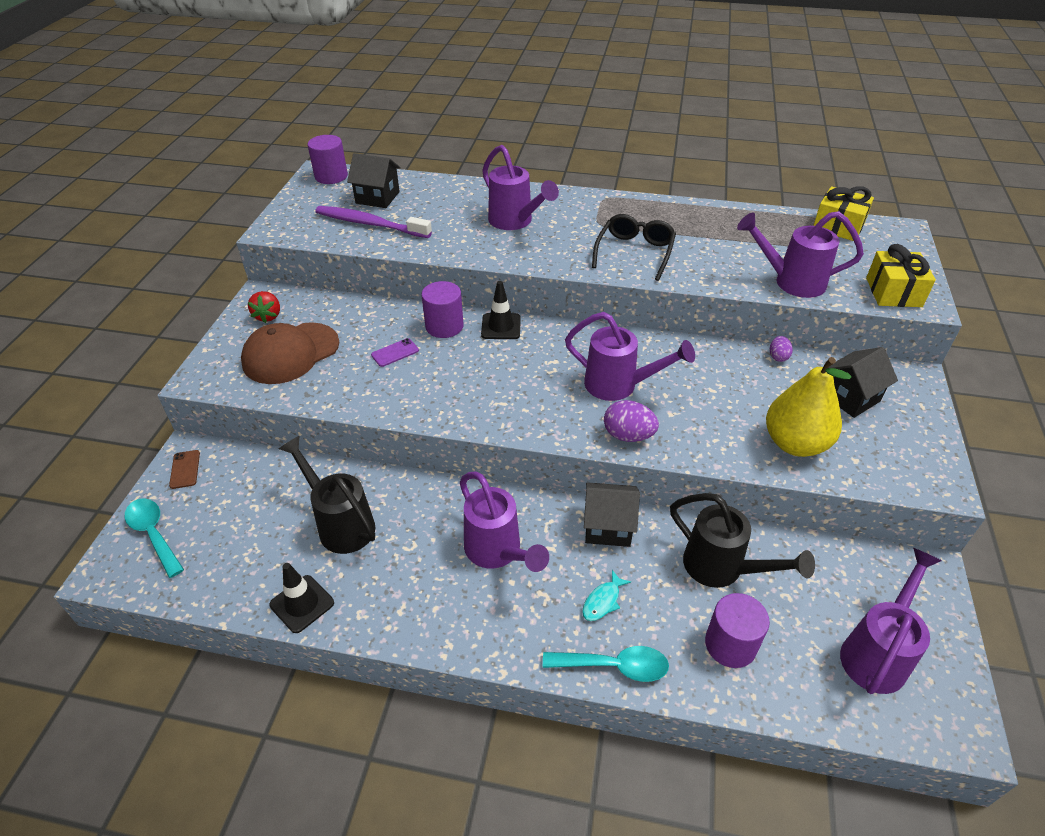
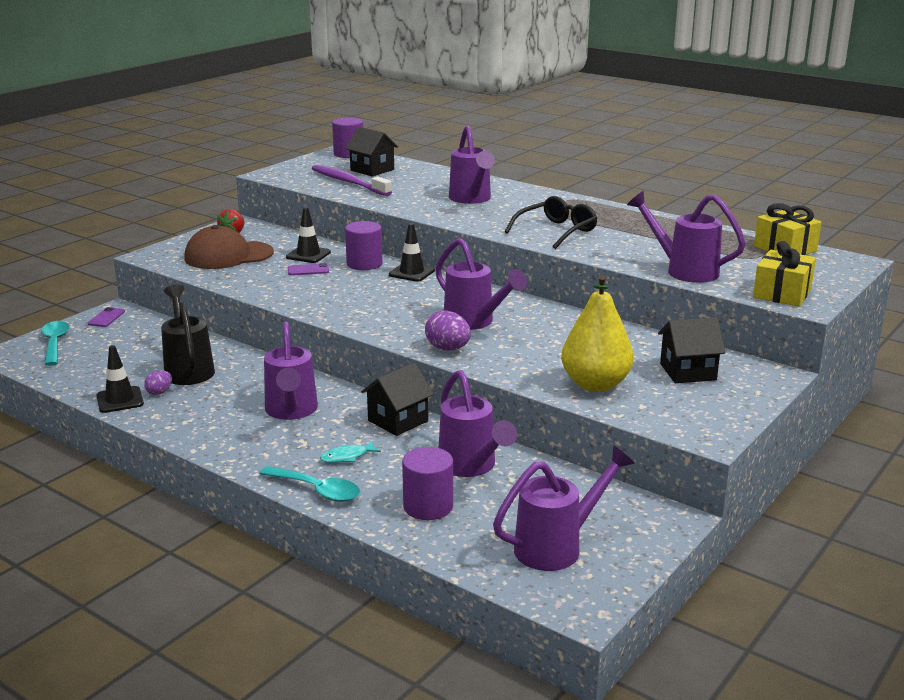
camera: 25 degrees right, 20 degrees down
(185, 469) = (106, 318): brown phone -> purple phone
(376, 328) = (308, 255): none -> black traffic cone
(608, 526) = (398, 421): black house -> black house turned 75 degrees counterclockwise
(722, 569) = (471, 467): black watering can -> purple watering can
(778, 357) = (647, 336): purple egg -> purple egg (159, 392)

